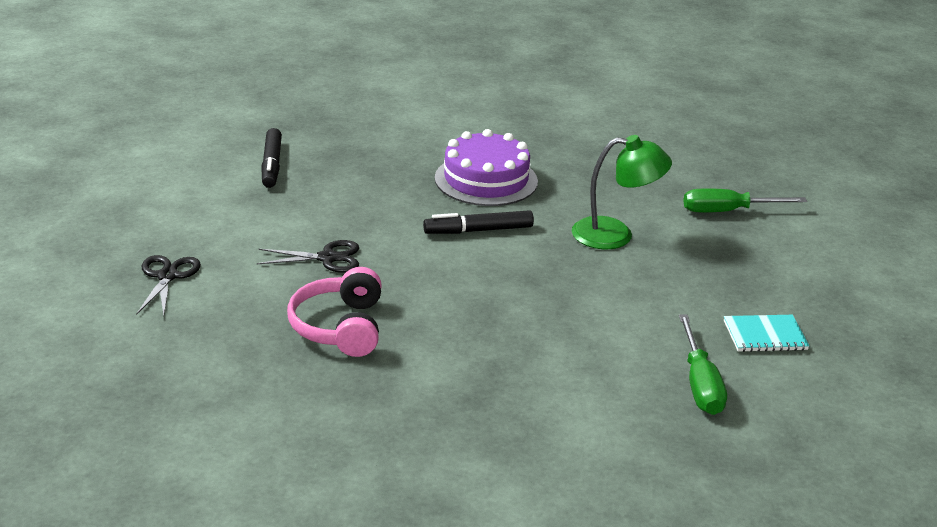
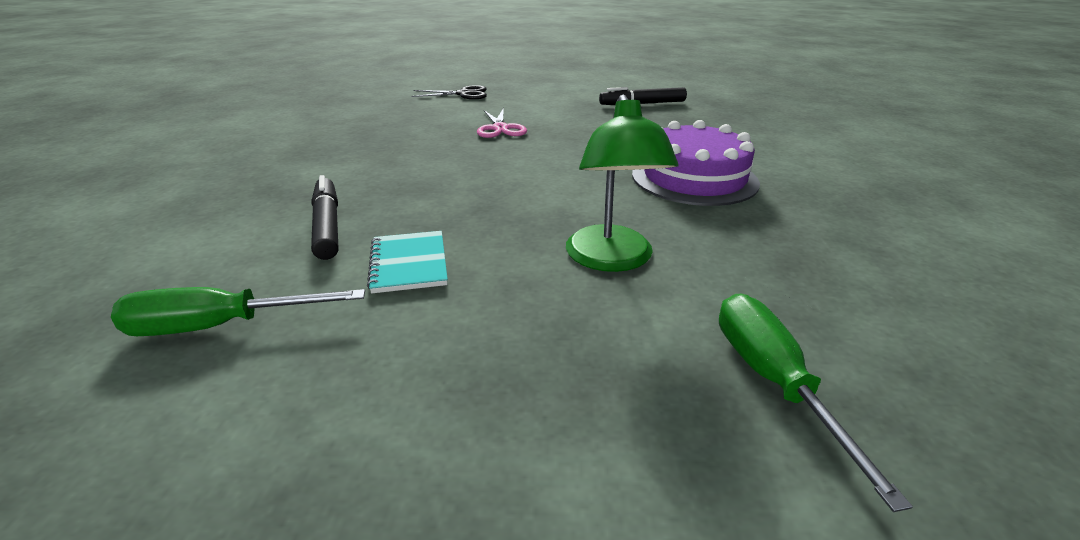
camera: 85 degrees right, 0 degrees up
(327, 258) = (500, 128): black scissors -> pink scissors
(340, 327) = (395, 138): pink headphones -> none
(478, 230) = (576, 179): black marker -> black marker (327, 225)
(765, 335) = (326, 408): turquoise notebook -> turquoise notebook (409, 263)

